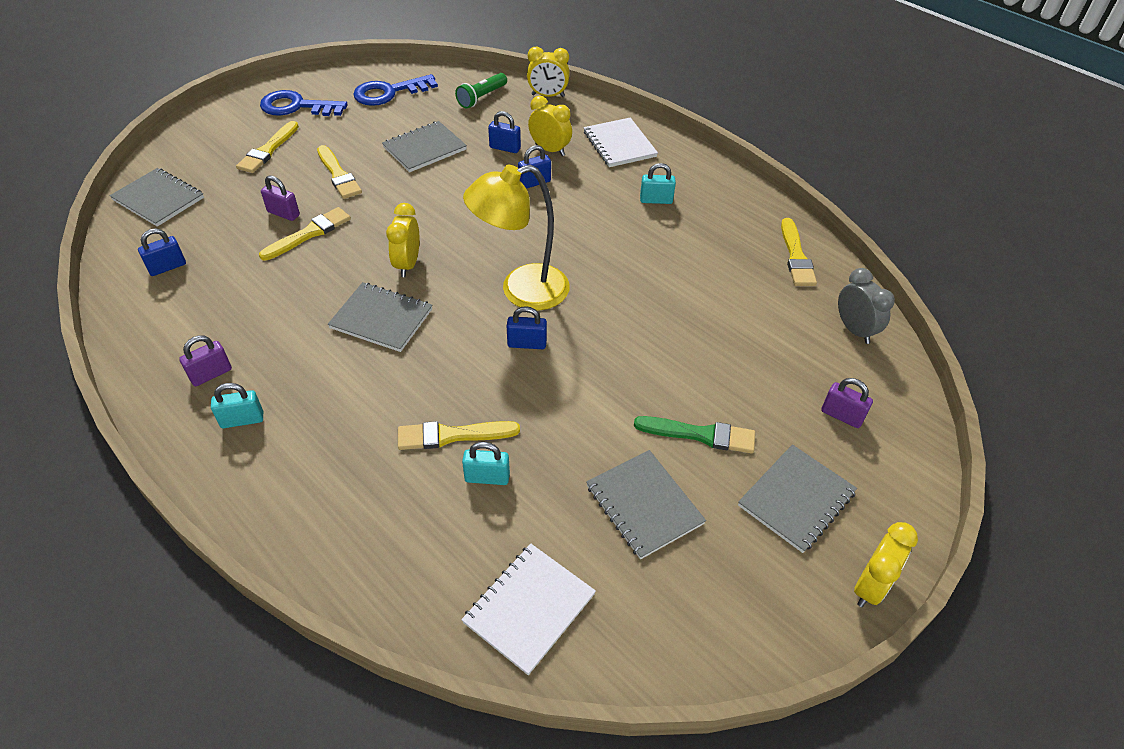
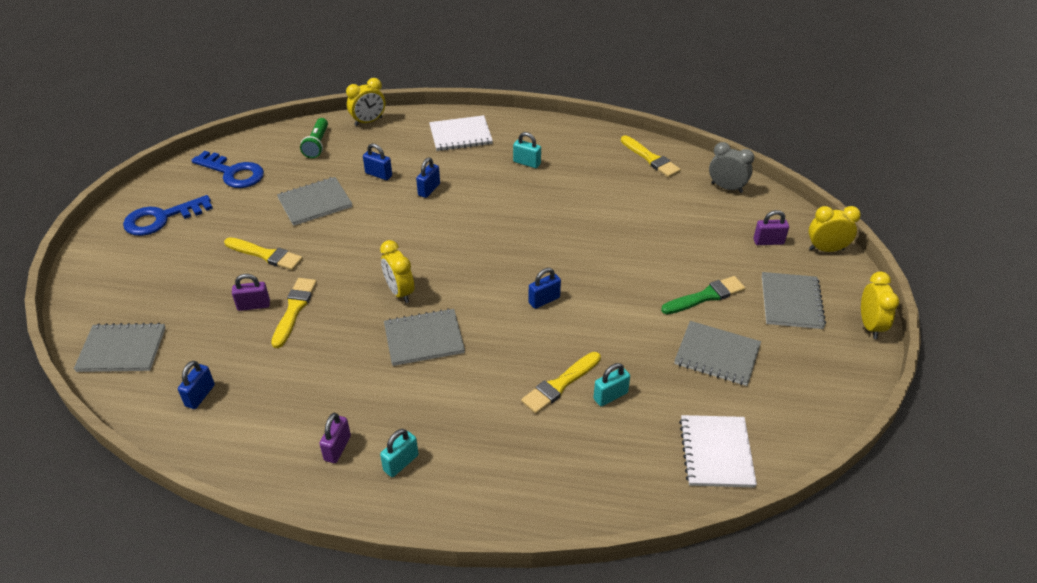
camera: 35 degrees left, 5 degrees down
(268, 150) = (178, 264): yellow brush -> none
(389, 93) = (233, 173): blue key -> blue key turned 90 degrees counterclockwise
(424, 148) = (315, 203): grey notebook -> grey notebook turned 45 degrees clockwise
(505, 148) = (378, 174): blue padlock -> blue padlock turned 45 degrees clockwise
(521, 291) = (502, 268): yellow lamp -> none
(550, 150) = (414, 161): yellow clock -> yellow clock (826, 249)
(619, 144) = (460, 135): white notebook -> white notebook turned 45 degrees counterclockwise
(656, 200) = (527, 163): turquoise padlock -> turquoise padlock turned 60 degrees clockwise

